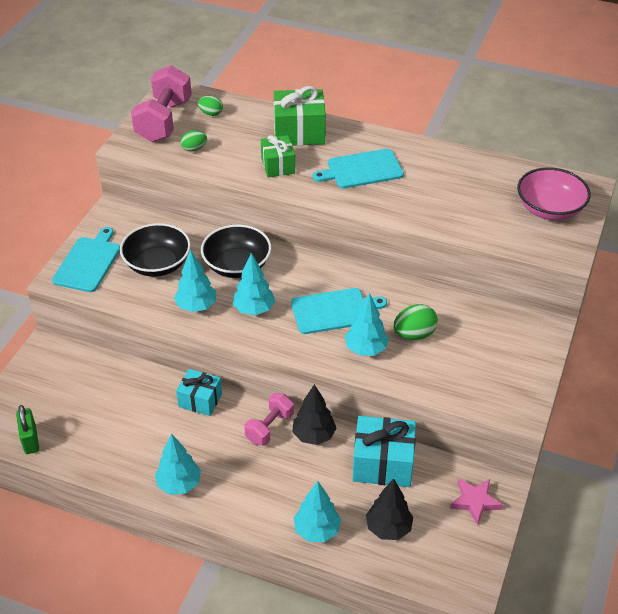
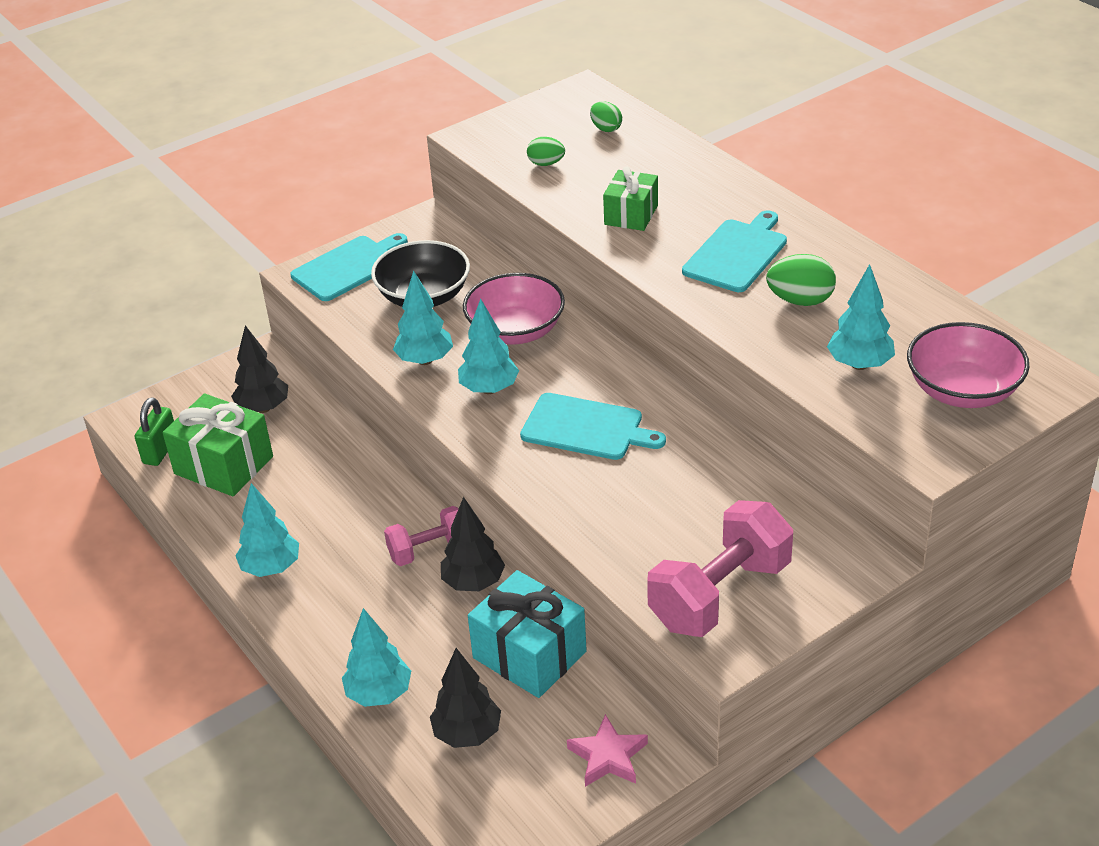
camera: 35 degrees right, 5 degrees down
(79, 381) = (263, 408): none -> black tree
(164, 121) = (540, 121): pink dumbbell -> pink dumbbell (720, 594)
(200, 400) = (376, 484): turquoise gift -> none
(237, 265) = (515, 331): black bowl -> pink bowl
(299, 132) = (697, 183): green gift -> green gift (223, 465)
(362, 170) = (737, 254): turquoise cutting board -> turquoise cutting board turned 105 degrees clockwise
(366, 349) = (584, 490): turquoise tree -> turquoise tree (859, 364)
(414, 334) = (665, 497): green egg -> green egg (800, 300)

